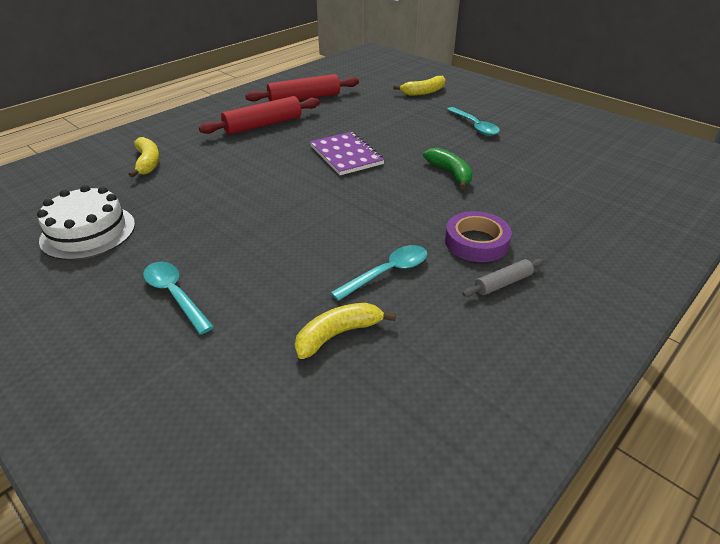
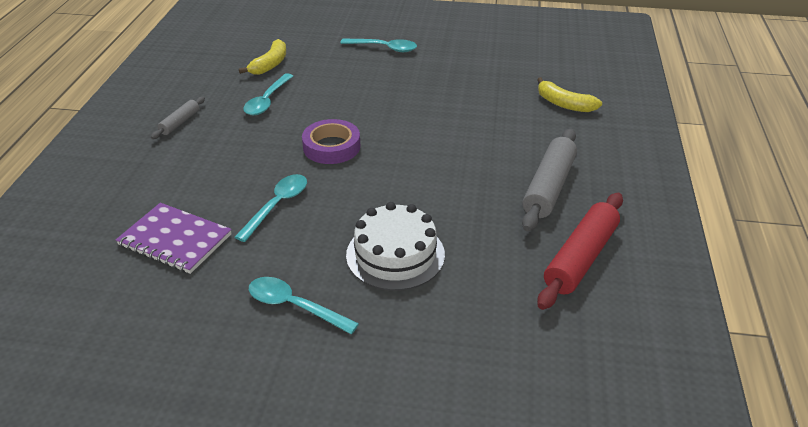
camera: 145 degrees right, 0 degrees up
(88, 232) = (495, 52): white cake -> white cake (395, 254)
(263, 125) = (549, 187): red rolling pin -> grey rolling pin
(346, 155) = (406, 184): purple notebook -> purple notebook (175, 240)
(424, 92) = (436, 368): yellow banana -> none
(450, 173) = (277, 205): green banana -> turquoise spoon
(476, 242) = (213, 144): purple tape -> purple tape (331, 147)

